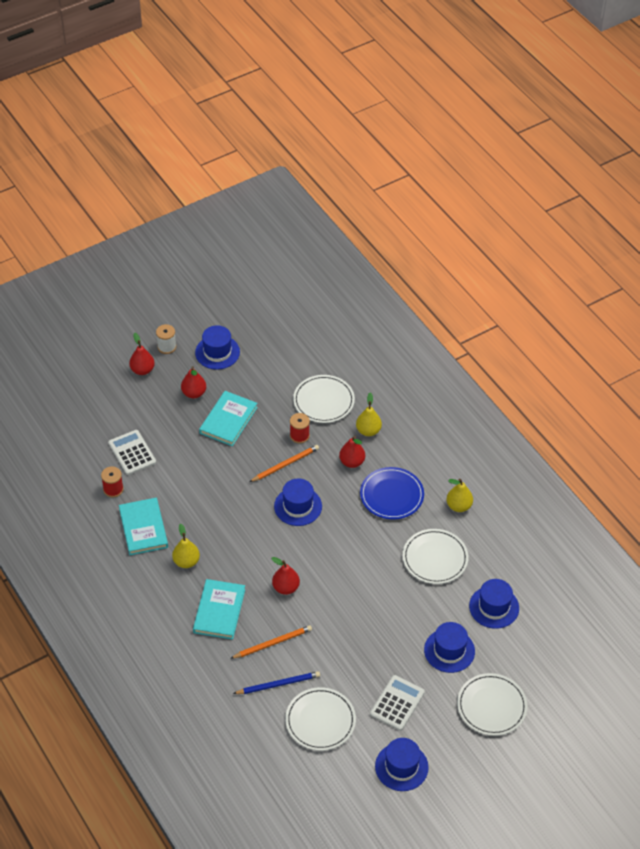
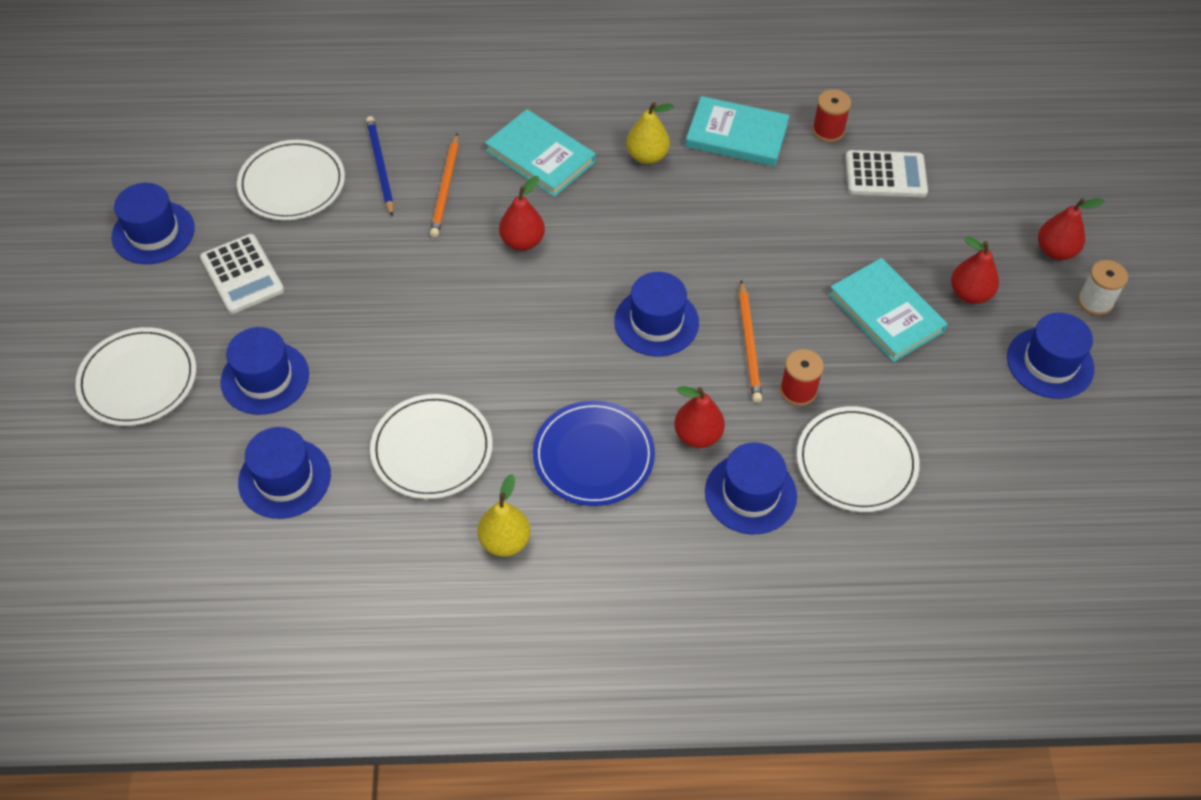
camera: 120 degrees right, 5 degrees up
(278, 684) = (380, 166): blue pencil -> blue pencil turned 150 degrees clockwise
(368, 431) = (750, 494): yellow pear -> blue hat

